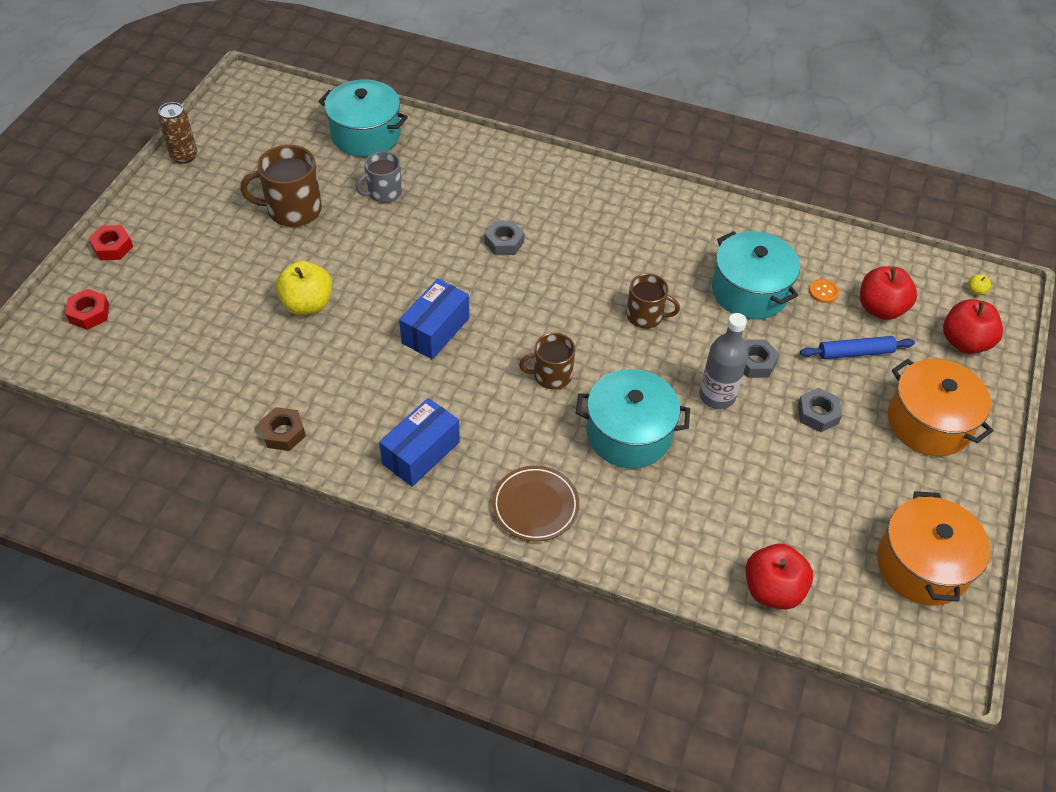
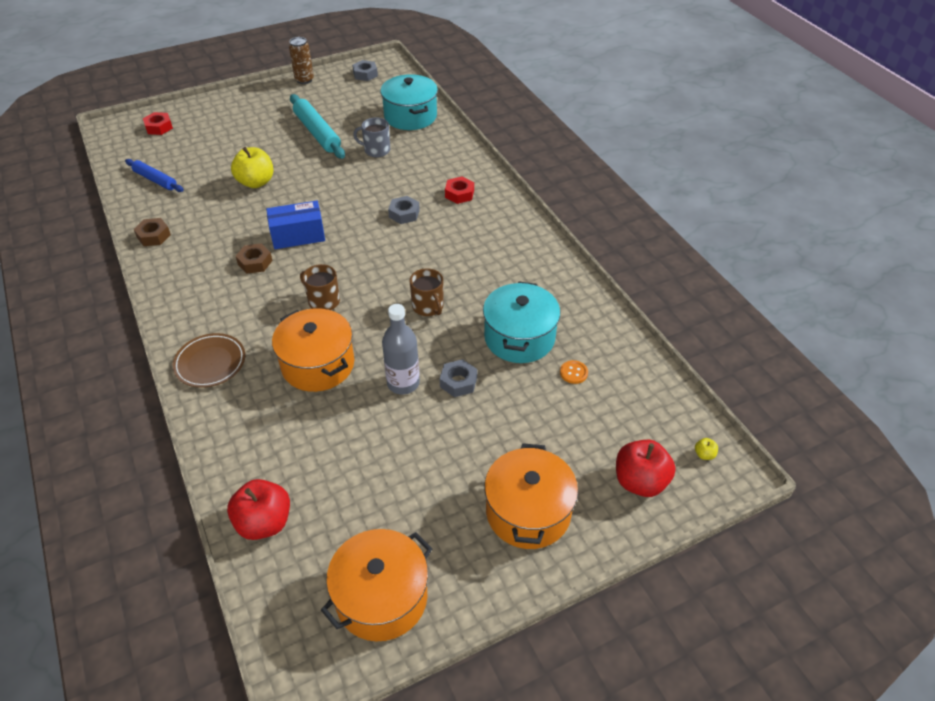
camera: 45 degrees right, 5 degrees down
(112, 247) = (212, 104): red nut -> red nut (459, 194)
(292, 210) = (317, 133): brown mug -> turquoise rolling pin
(421, 453) = (198, 292): blue box -> none
(433, 385) = (255, 262): none -> brown nut
(629, 434) = (318, 364): turquoise pot -> orange pot
(818, 414) = (454, 444): grey nut -> grey nut (365, 74)
(855, 353) = (539, 426): blue rolling pin -> blue rolling pin (155, 180)
(880, 308) = (603, 412): red apple -> none

